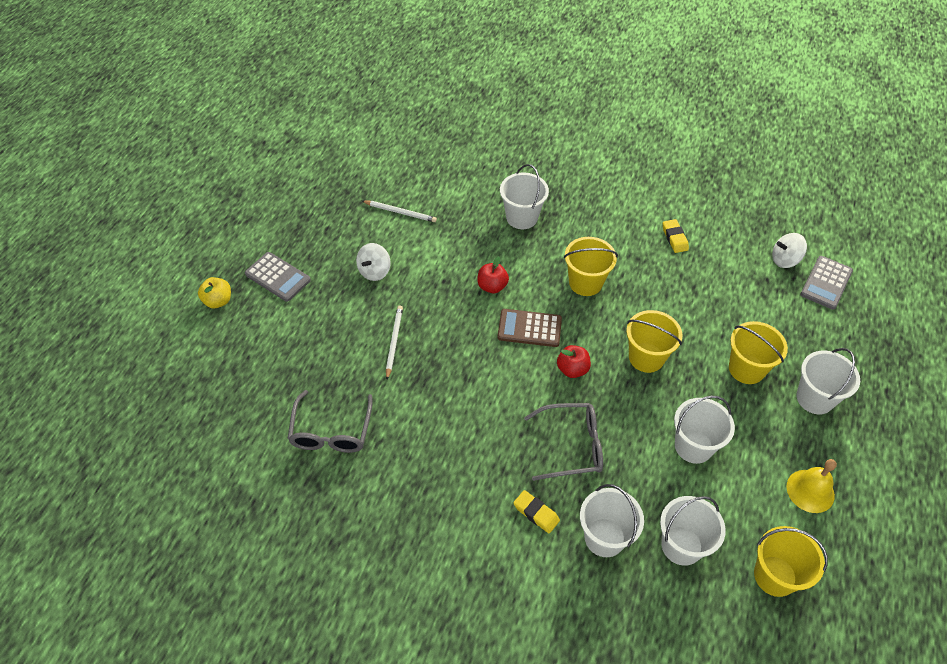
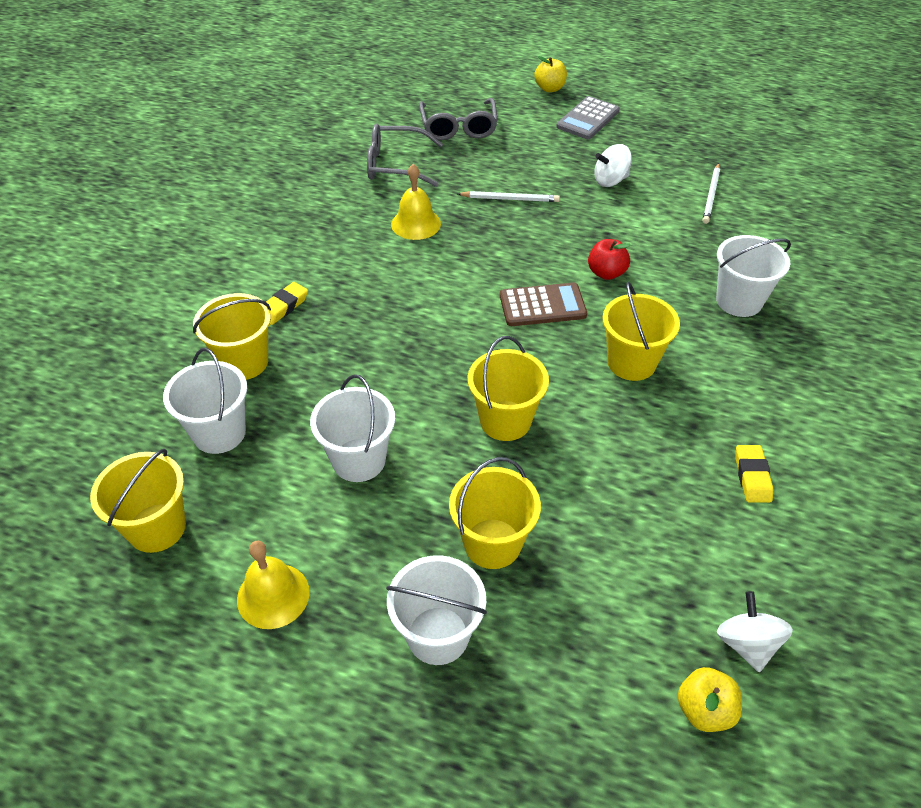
camera: 90 degrees right, 5 degrees down
(374, 271) = (610, 180): white spinning top -> white spinning top turned 45 degrees counterclockwise
(424, 413) = (416, 224): none -> yellow bell
(529, 328) = (542, 305): brown calculator -> brown calculator turned 75 degrees clockwise
(572, 369) = (480, 343): red apple -> none
(572, 446) = (367, 339): grey glasses -> grey glasses (458, 128)
(604, 537) = (244, 362): white bucket -> yellow bucket
(674, 238) = (752, 477): yellow eraser -> yellow eraser turned 75 degrees counterclockwise
(826, 283) = (704, 710): grey calculator -> yellow apple

